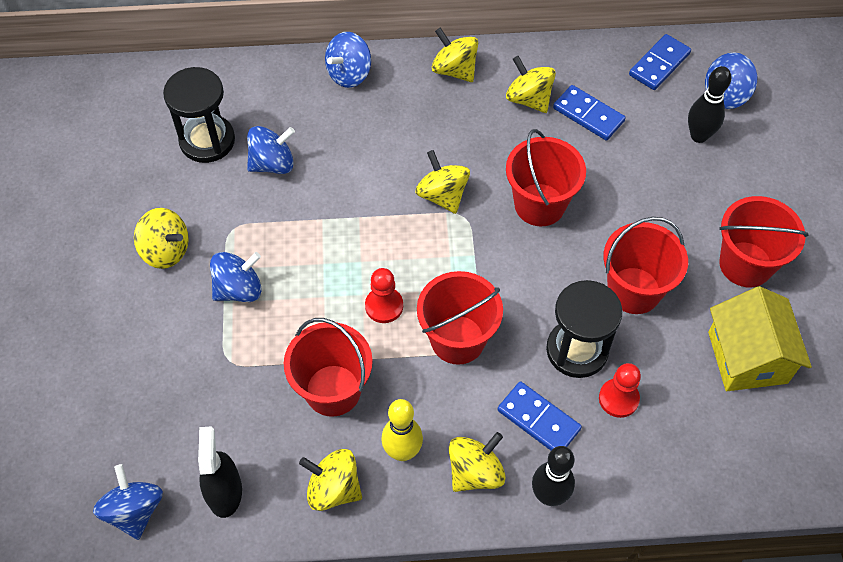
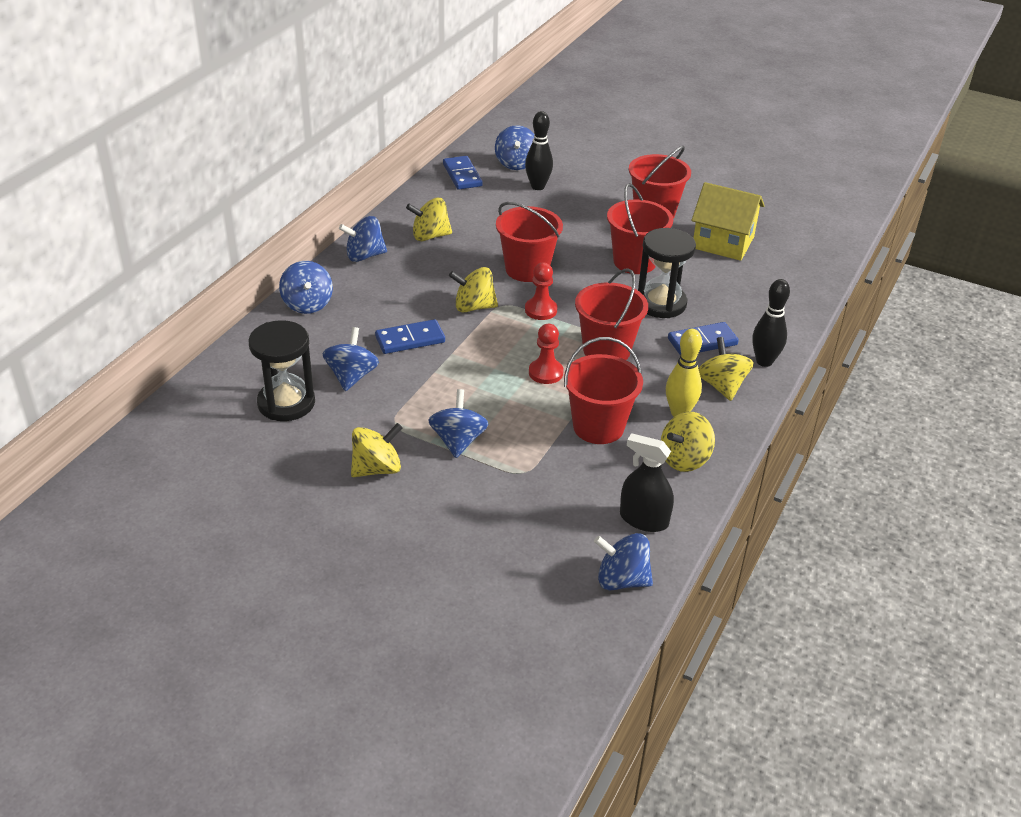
camera: 60 degrees left, 20 degrees down
(454, 70) = (364, 256): yellow spinning top -> blue spinning top
(588, 115) = (472, 219): blue domino -> blue domino (410, 339)
(618, 398) = (713, 303): red pawn -> red pawn (541, 310)

